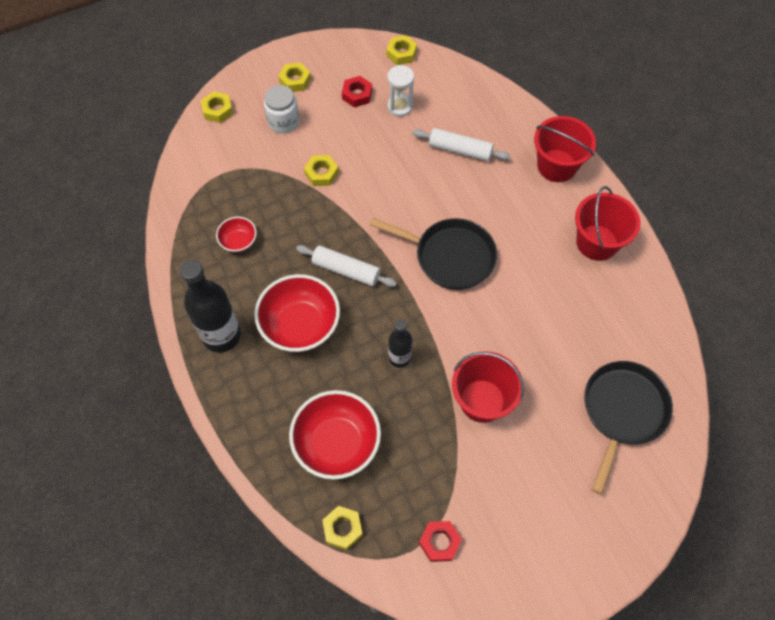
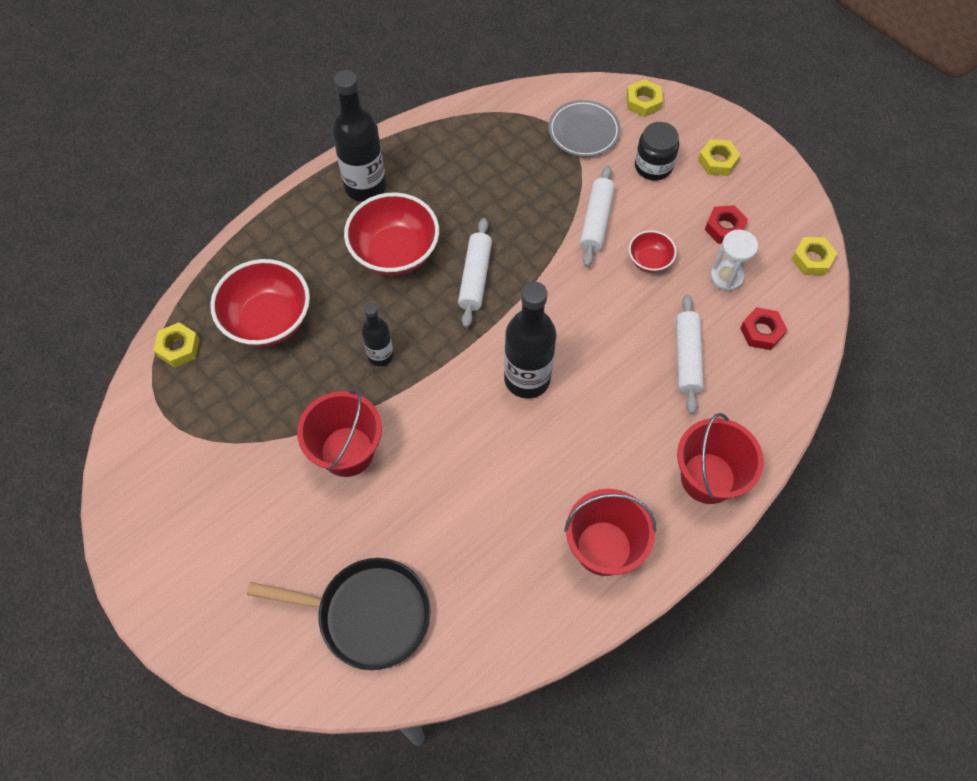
camera: 75 degrees right, 0 degrees up
(230, 158) = (583, 131): none -> grey plate
(239, 241) = (480, 169): red bowl -> red bowl (649, 260)
(283, 122) = (653, 166): white jar -> black jar
(321, 173) = (596, 221): yellow nut -> white rolling pin
(440, 542) = (177, 441): red nut -> red nut (761, 332)
(450, 256) = (527, 379): black pan -> black bottle

